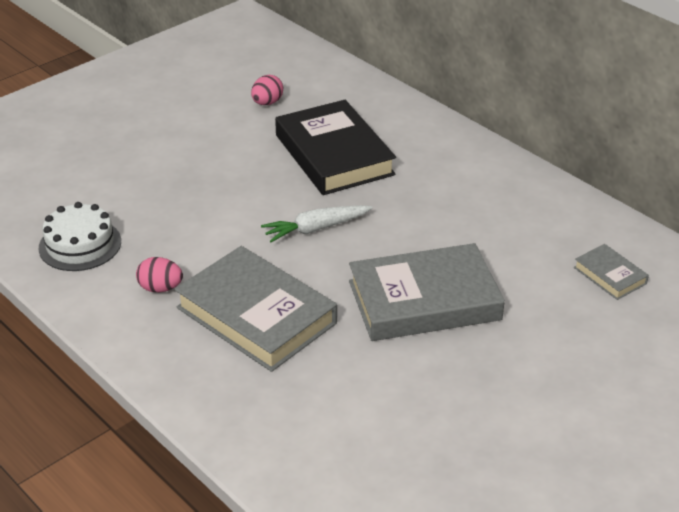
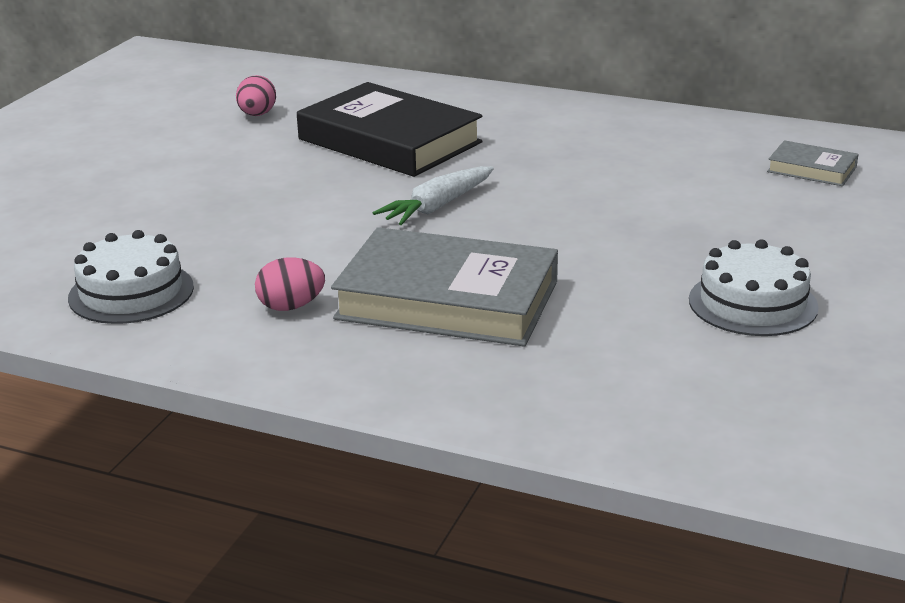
camera: 25 degrees left, 10 degrees down
(424, 300) = (637, 237): grey book -> none
(448, 387) = (752, 303): none -> white cake

